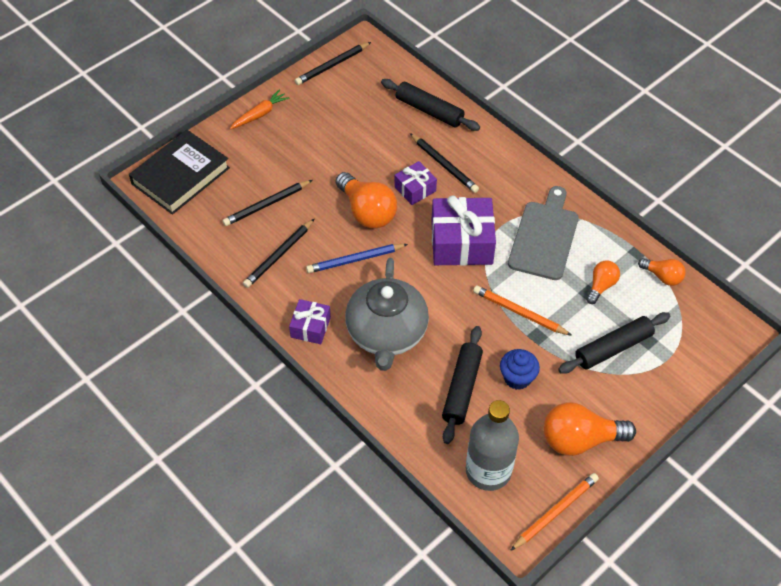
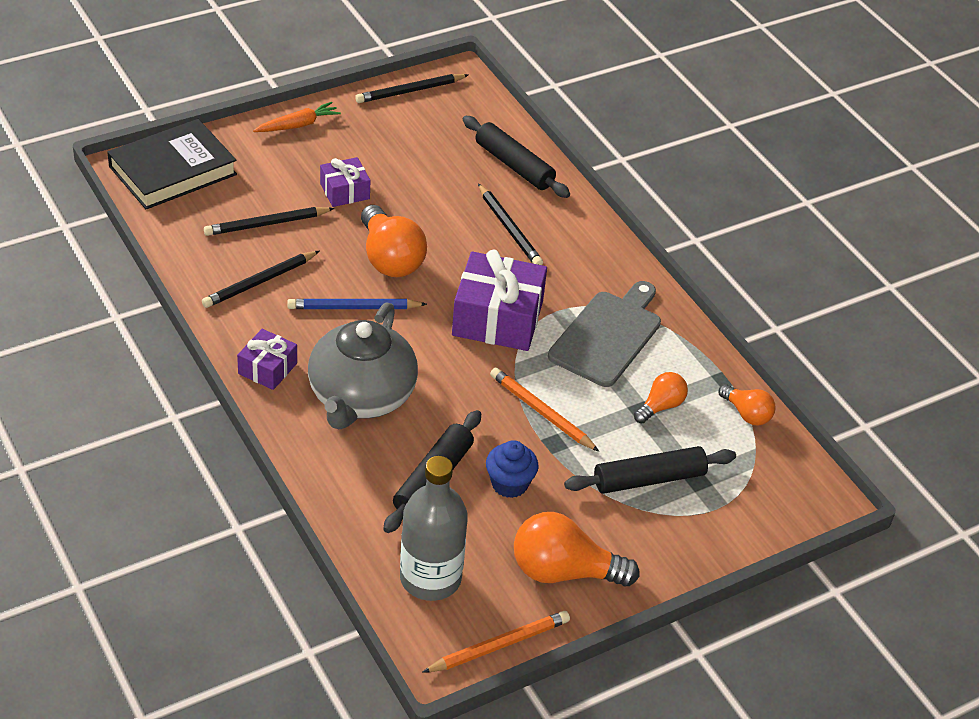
camera: 10 degrees right, 10 degrees down
(415, 189) = (461, 247): purple gift -> purple gift (345, 191)

